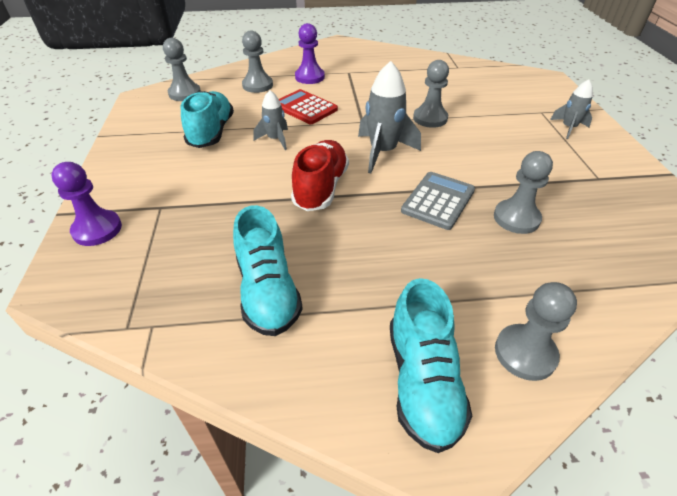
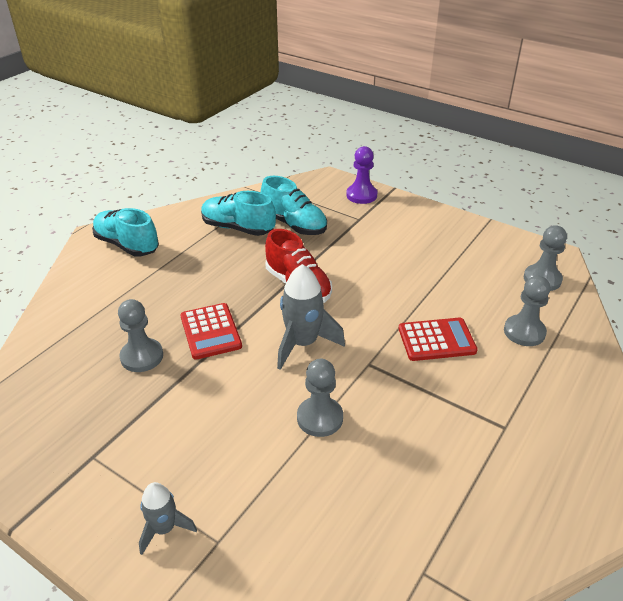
camera: 130 degrees right, 5 degrees down
(211, 132) = (441, 268): turquoise shoe -> turquoise shoe (294, 224)
(275, 139) = (393, 295): grey rocket -> none
(309, 77) = (516, 382): purple pawn -> none
(438, 201) = (210, 331): grey calculator -> red calculator
(525, 353) = (85, 282): grey pawn -> none

